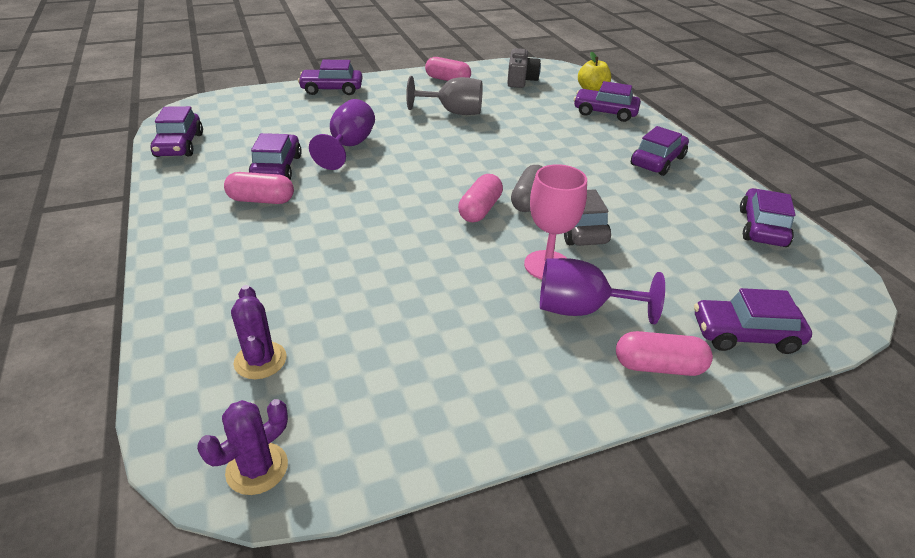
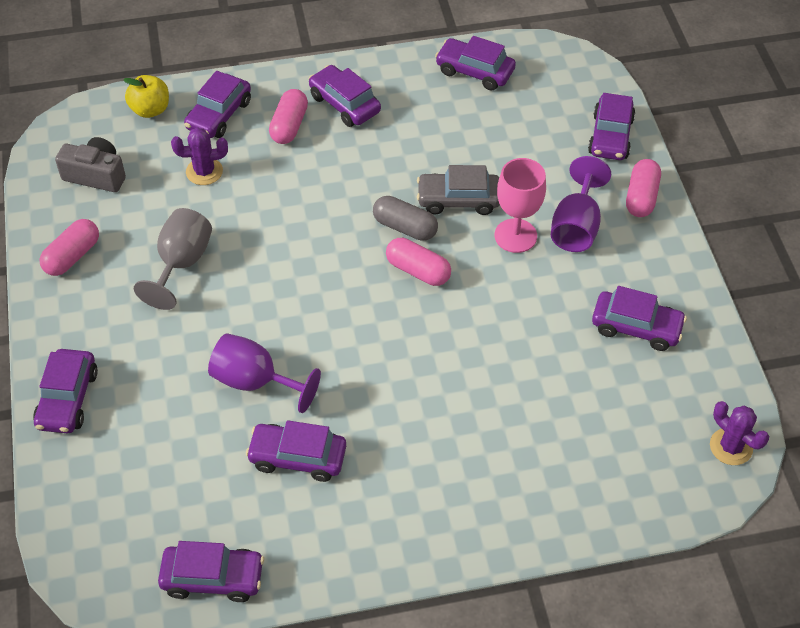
camera: 80 degrees left, 15 degrees up
(260, 360) = (626, 452): purple cactus -> purple cactus (204, 171)
(261, 200) = (371, 469): pink capsule -> pink capsule (289, 126)
(444, 366) = (636, 327): none -> purple car

